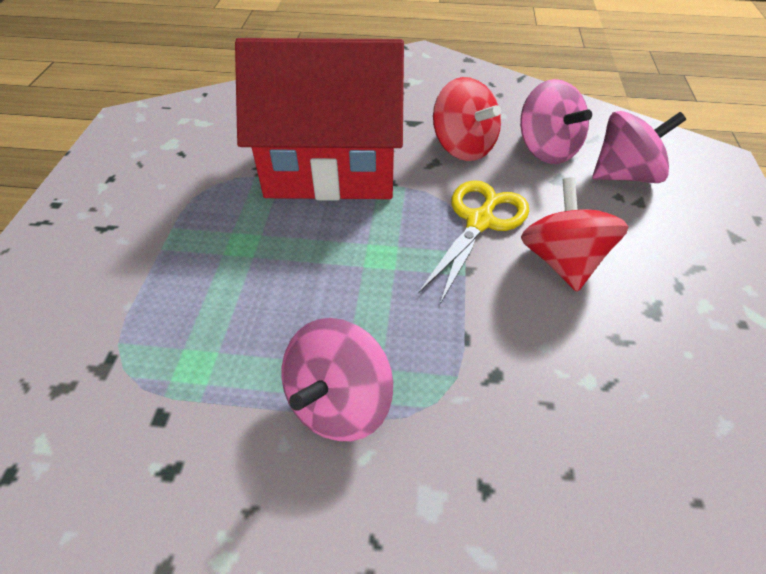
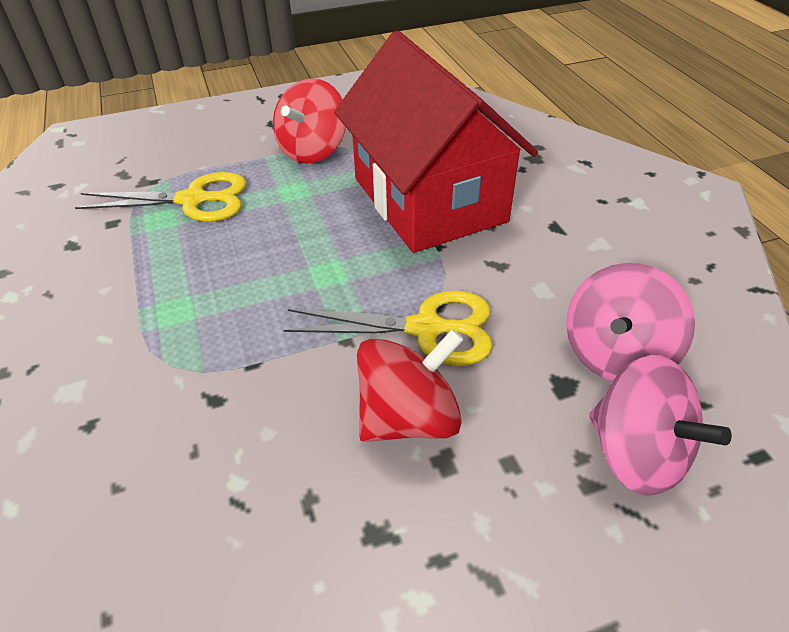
camera: 65 degrees right, 5 degrees down
(186, 327) = (193, 200): none -> yellow scissors
(339, 402) = (151, 304): pink spinning top -> none
(463, 147) = (548, 278): red spinning top -> red spinning top (313, 150)

